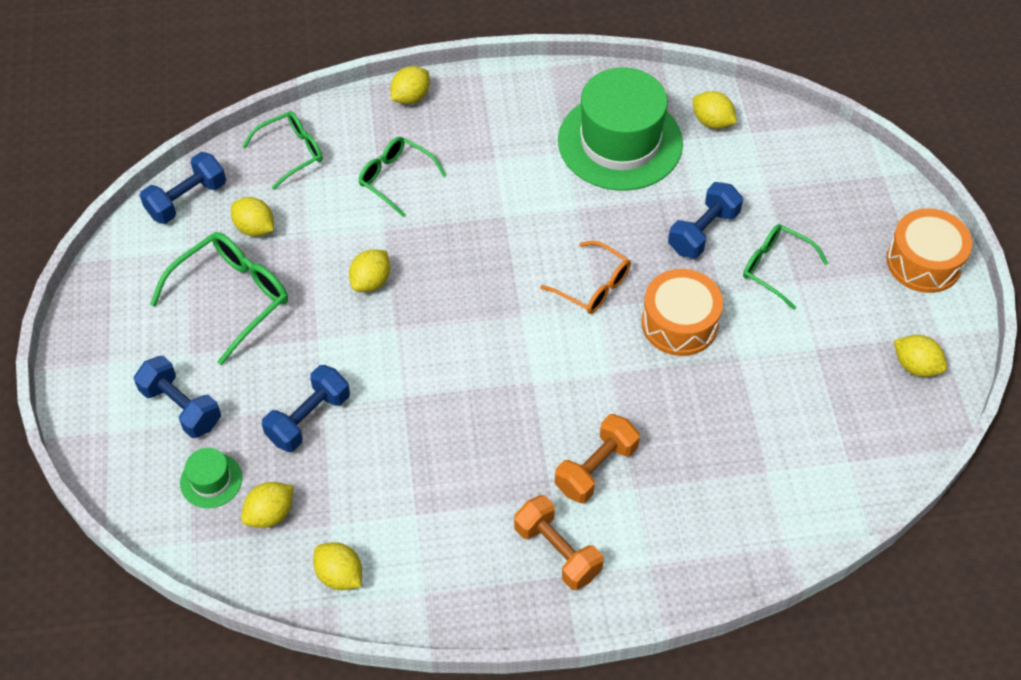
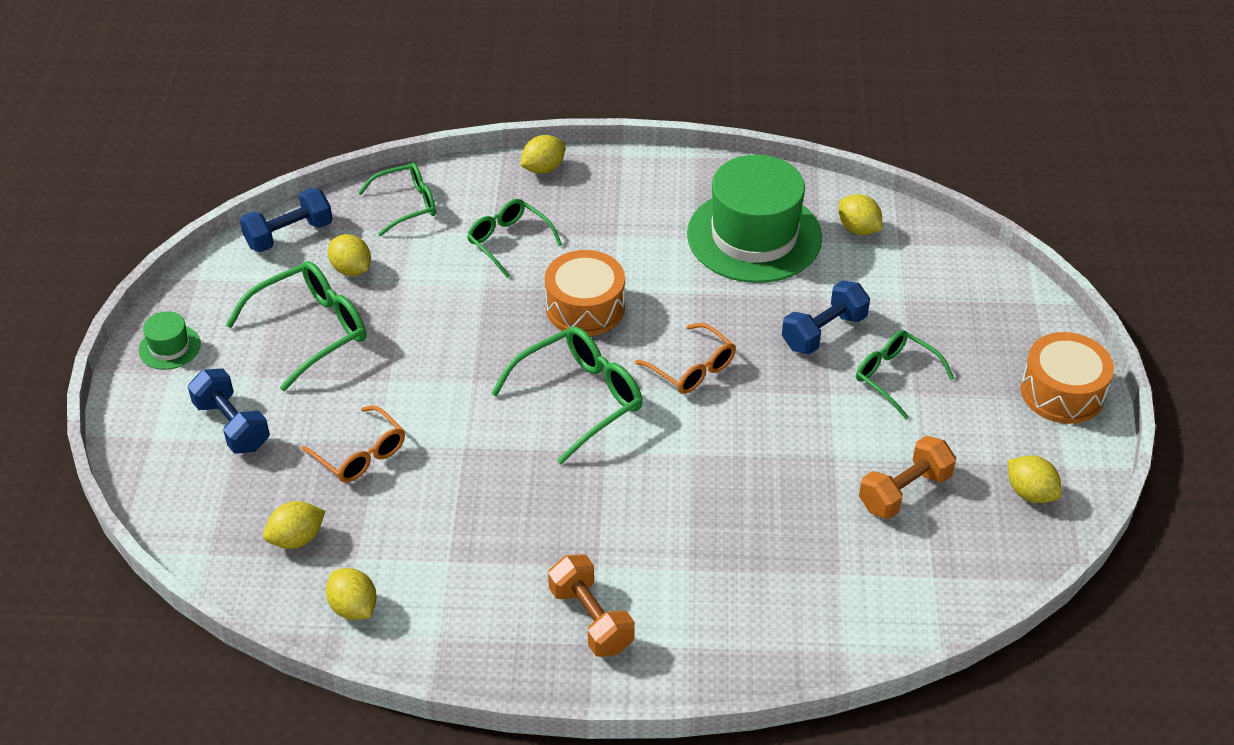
camera: 10 degrees right, 10 degrees down
(211, 480) = (244, 498): green hat -> green hat (169, 347)
(309, 418) = (360, 454): blue dumbbell -> orange glasses
(371, 281) = (458, 334): yellow lemon -> none
(497, 332) = (579, 399): none -> green glasses
(596, 468) = (652, 544): orange dumbbell -> orange dumbbell (904, 491)
(679, 323) = (777, 416): orange drum -> orange drum (585, 307)

